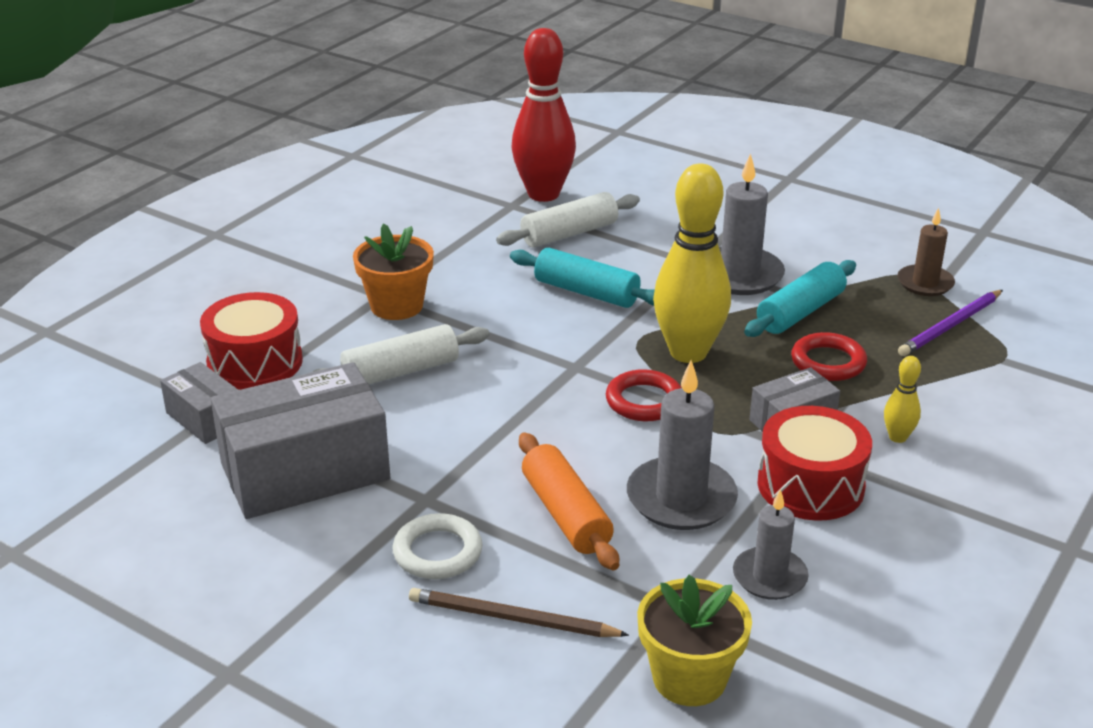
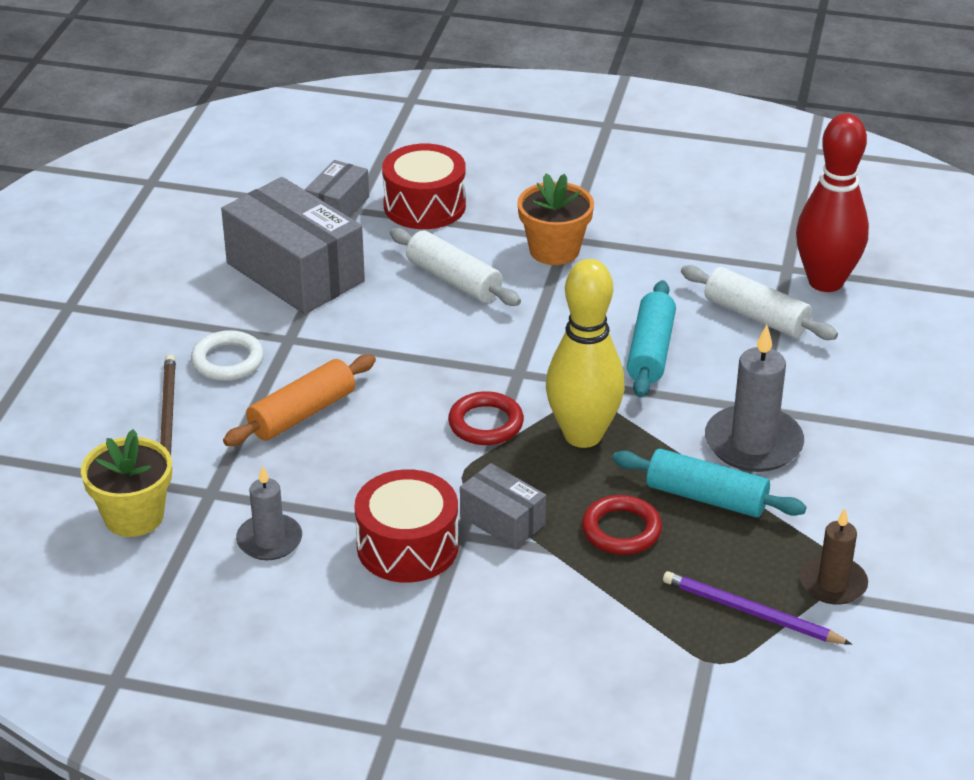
camera: 70 degrees right, 5 degrees up
(681, 498) = (352, 472): grey candle -> none
(897, 437) = (514, 594): yellow bowling pin -> none

